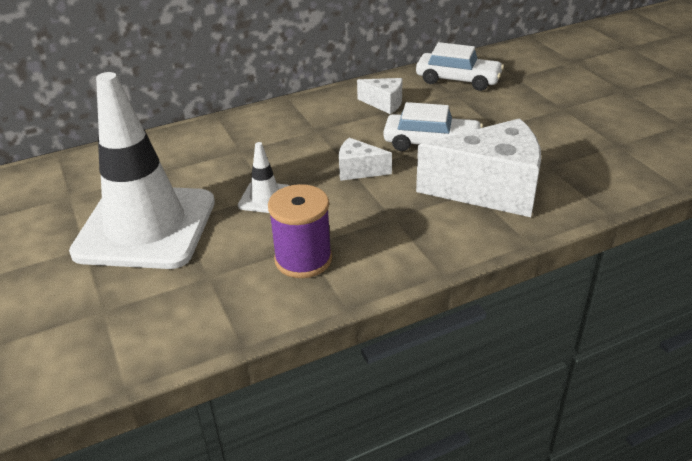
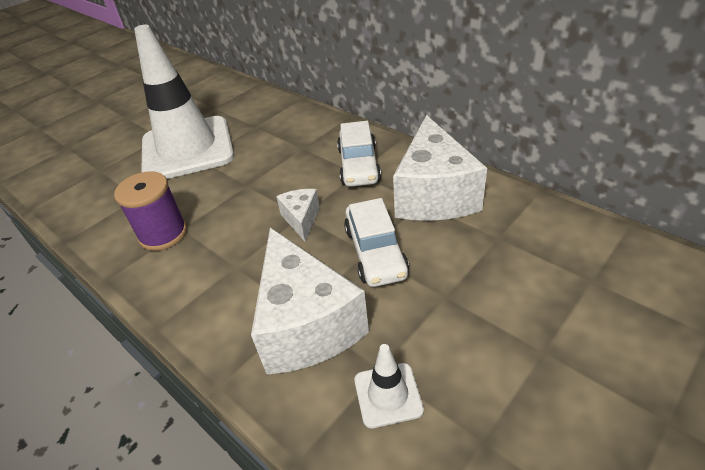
camera: 70 degrees right, 5 degrees up
(265, 198) = (239, 185): white traffic cone -> white traffic cone (388, 395)
(384, 103) = (434, 195): white cheese -> white cheese, size x2.11
(458, 80) = (532, 231): white car -> white car (358, 165)

